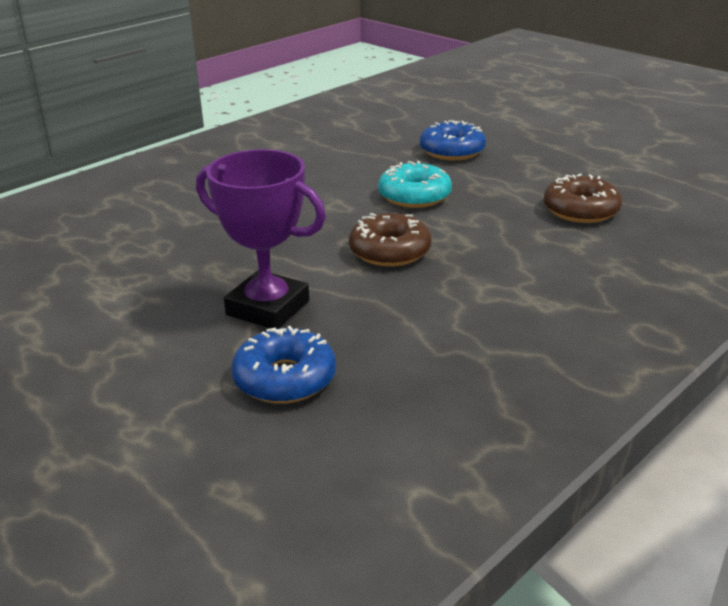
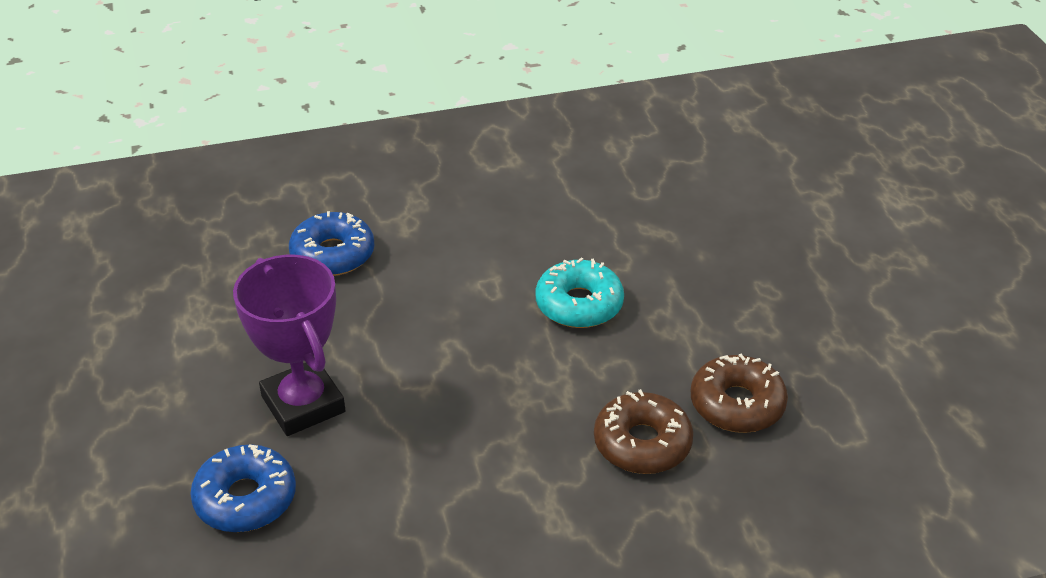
camera: 30 degrees right, 10 degrees up
(390, 251) = (477, 378): brown donut -> brown donut (642, 443)
(452, 151) = (691, 245): blue donut -> blue donut (333, 254)

